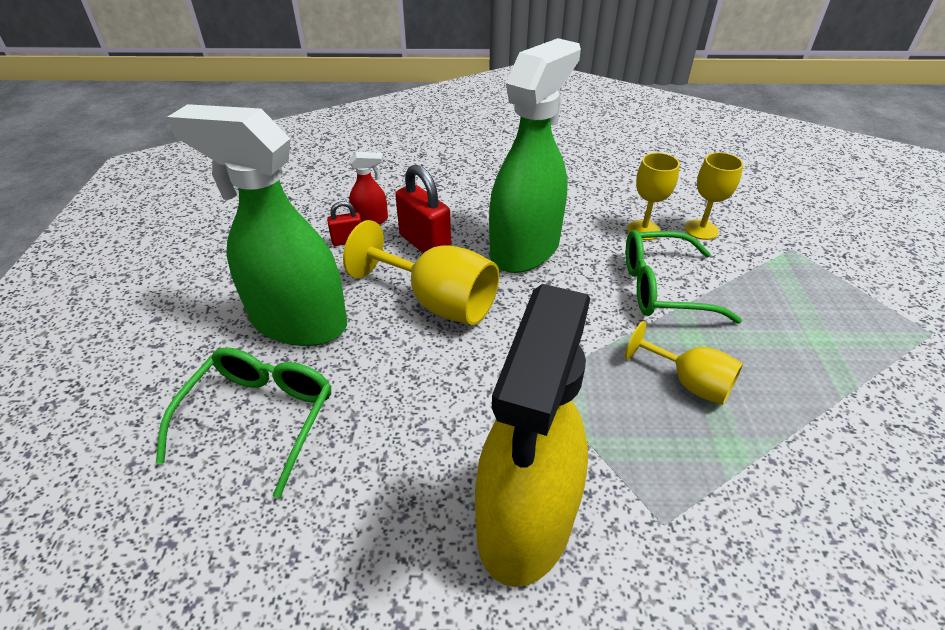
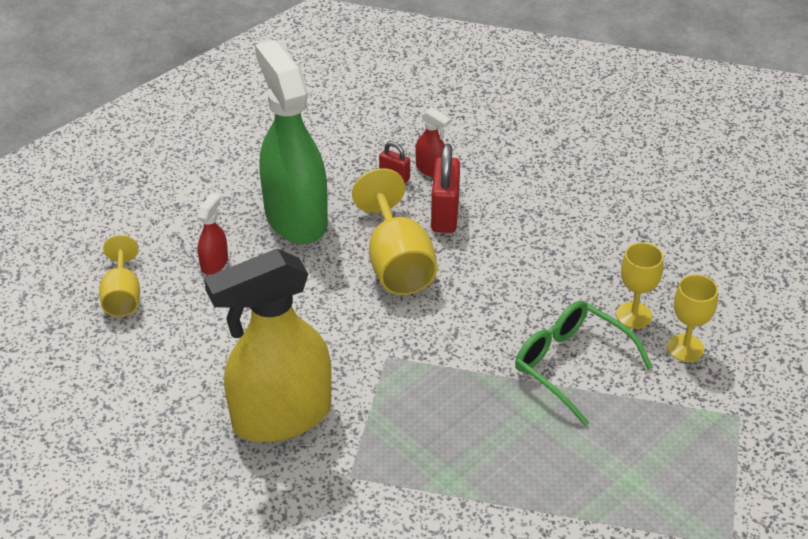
camera: 45 degrees right, 0 degrees up
(260, 417) = (214, 263): green glasses -> red spray bottle
(525, 249) = (513, 267): green spray bottle -> none
(688, 382) = (484, 430): yellow goblet -> yellow goblet (122, 296)

